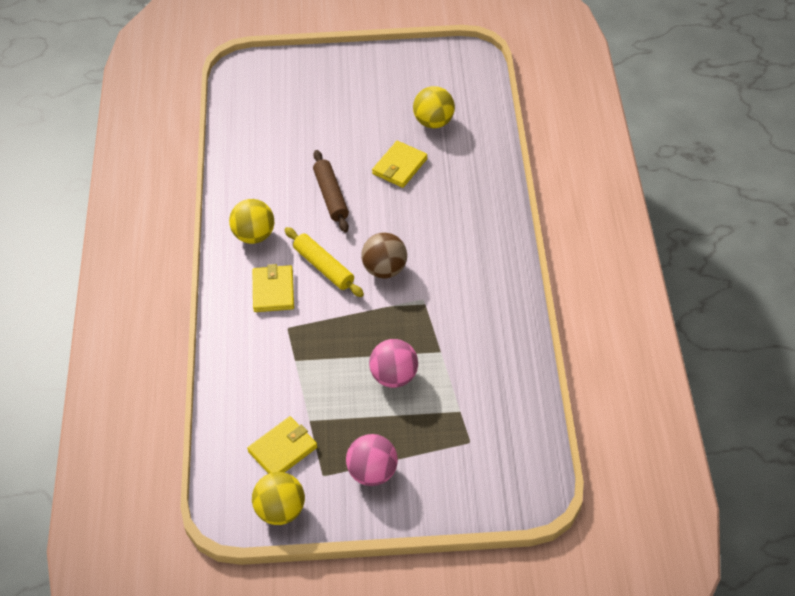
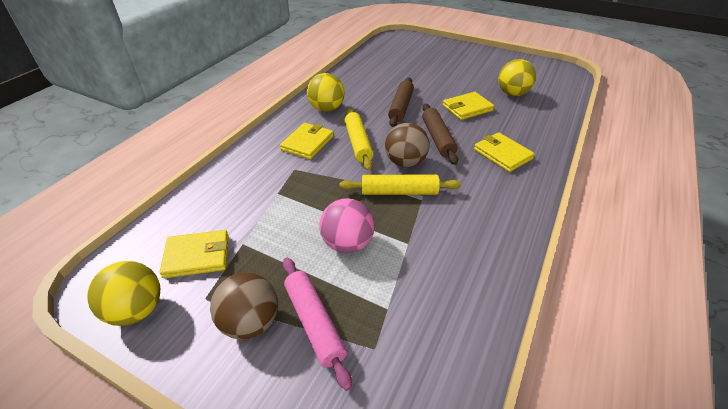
camera: 30 degrees right, 10 degrees down
(372, 472) = (250, 322): pink ball -> brown ball
(395, 224) = (437, 138): none -> brown rolling pin
(401, 305) = (399, 192): none -> yellow rolling pin
(417, 448) = (314, 323): none -> pink rolling pin
(465, 216) = (502, 154): none -> yellow wallet

